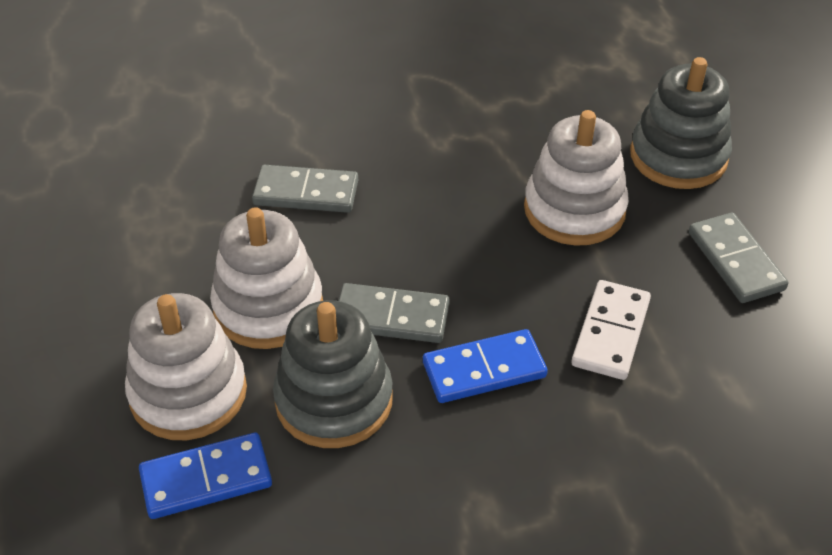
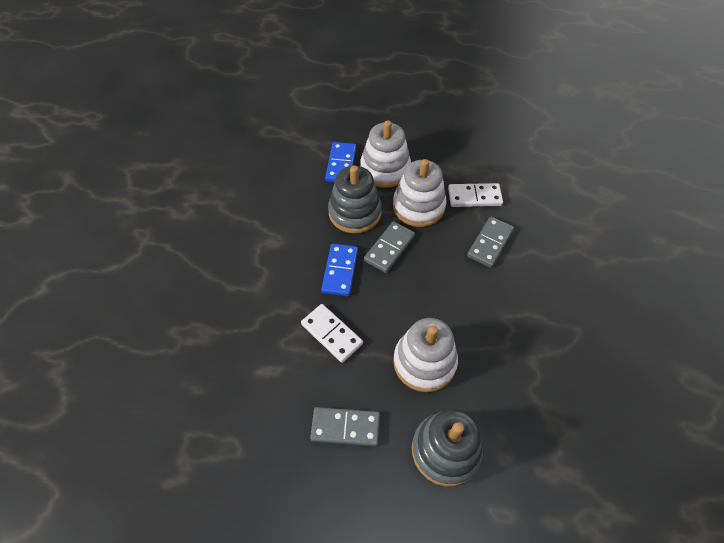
camera: 115 degrees right, 10 degrees up
(206, 236) = (474, 197): none -> white domino

